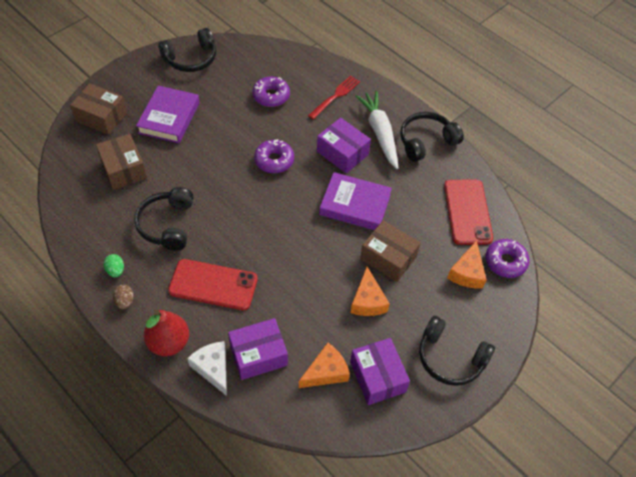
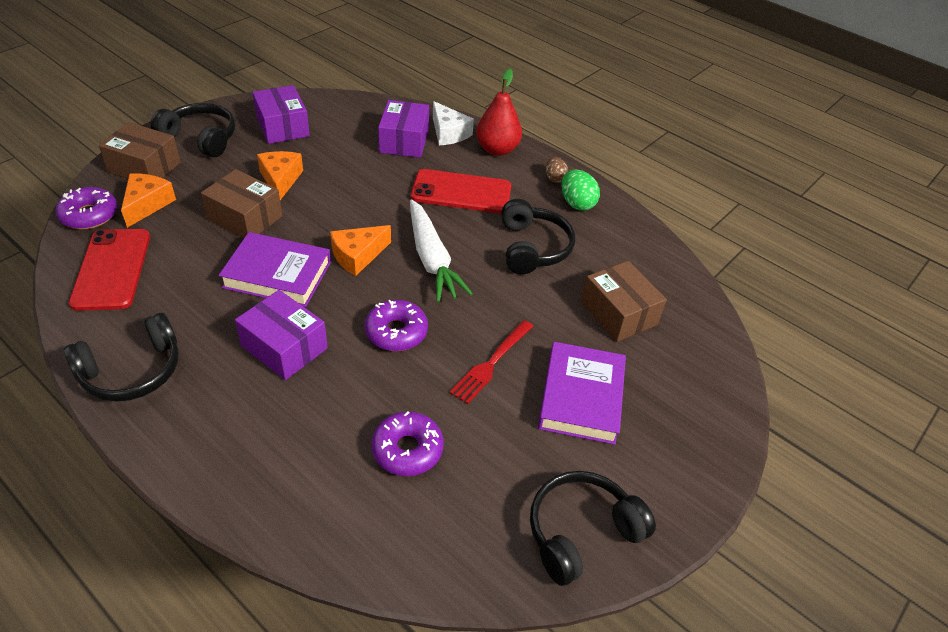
camera: 175 degrees right, 10 degrees down
(101, 117) = (693, 394): brown box -> brown box (144, 167)
(115, 270) = (577, 203): green egg -> green egg, size x1.54
(258, 355) = (404, 141): purple box -> purple box turned 60 degrees counterclockwise
(326, 372) = (335, 130): orange cheese -> orange cheese (358, 256)
(335, 96) = (282, 455): red fork -> red fork (491, 363)
(379, 133) = (212, 384): white carrot -> white carrot (432, 259)

